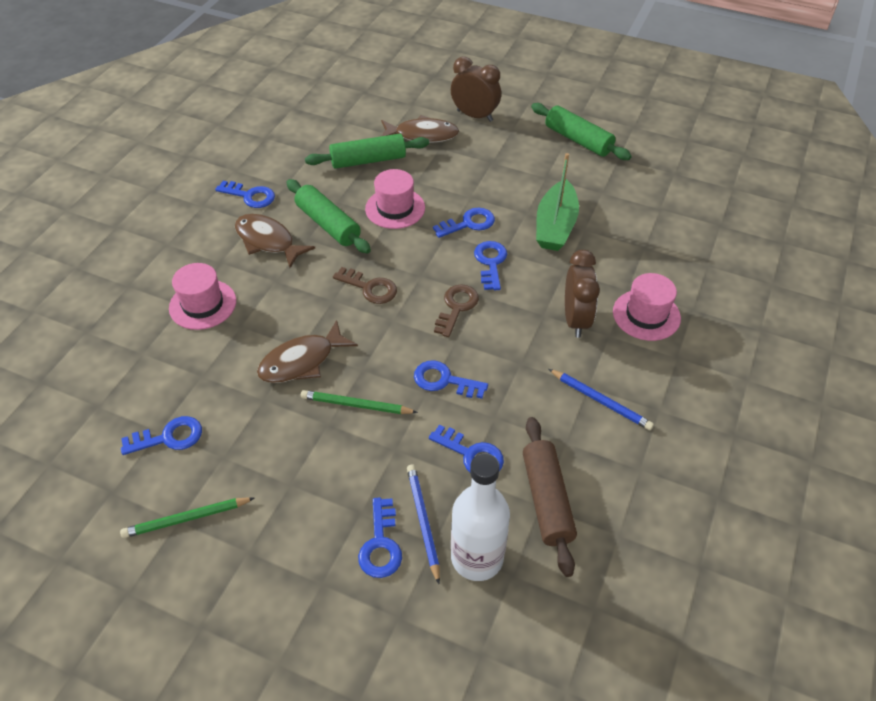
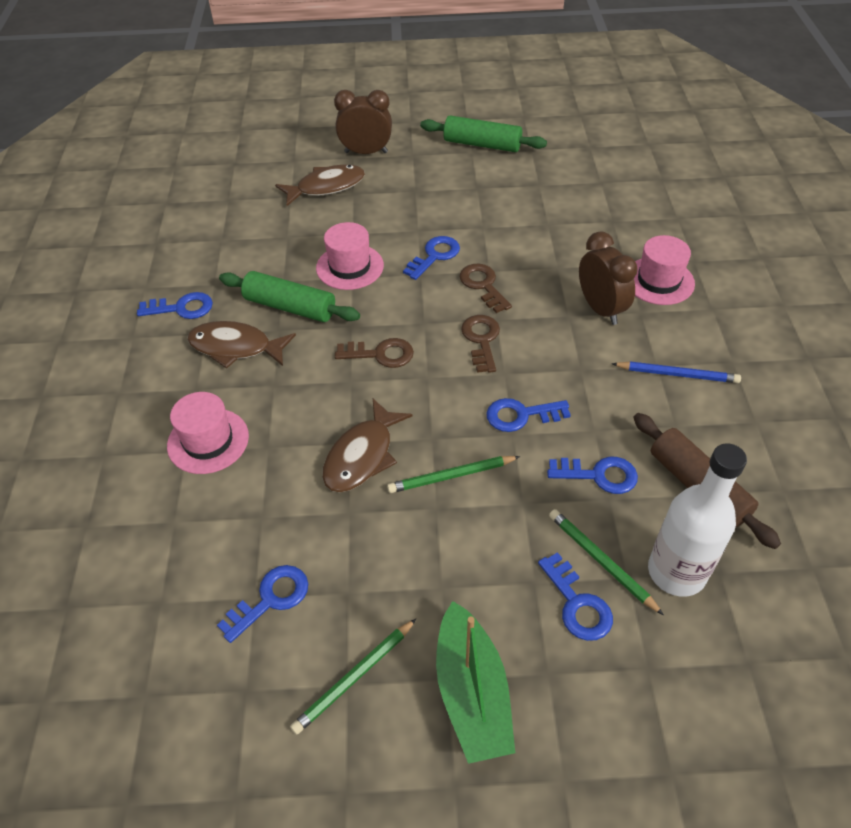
camera: 25 degrees left, 0 degrees up
(368, 160) = (287, 229): green rolling pin -> none
(423, 522) = (601, 561): blue pencil -> green pencil
(490, 262) = (483, 285): blue key -> brown key
(555, 226) = (519, 229): green boat -> green boat (472, 693)

